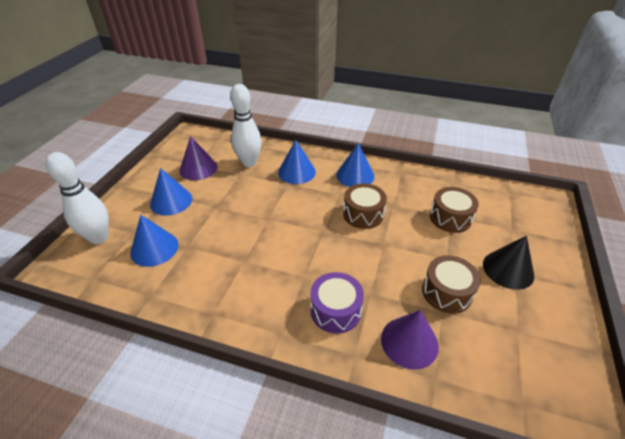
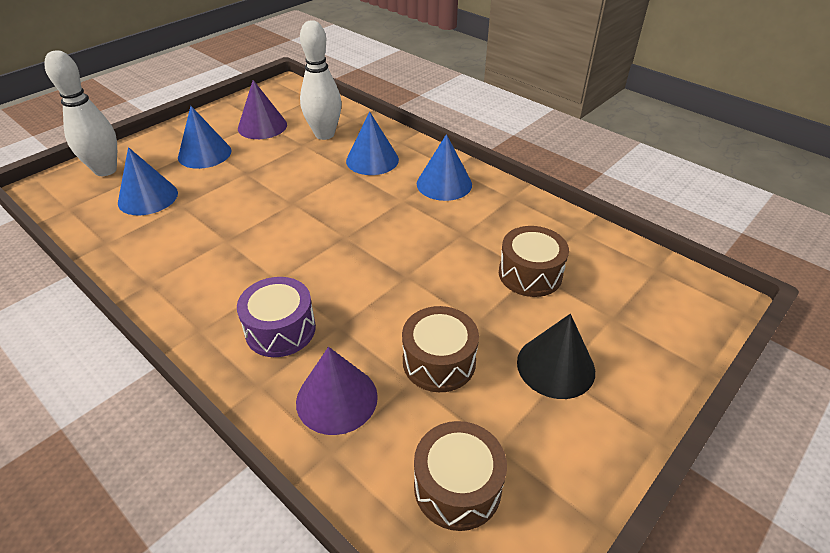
camera: 25 degrees right, 0 degrees up
(363, 214) = (412, 233): brown drum -> brown drum (457, 487)

